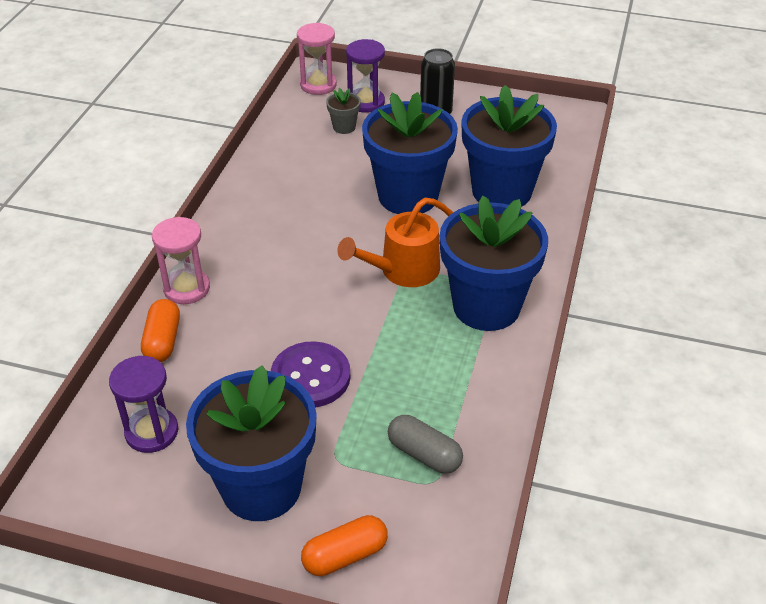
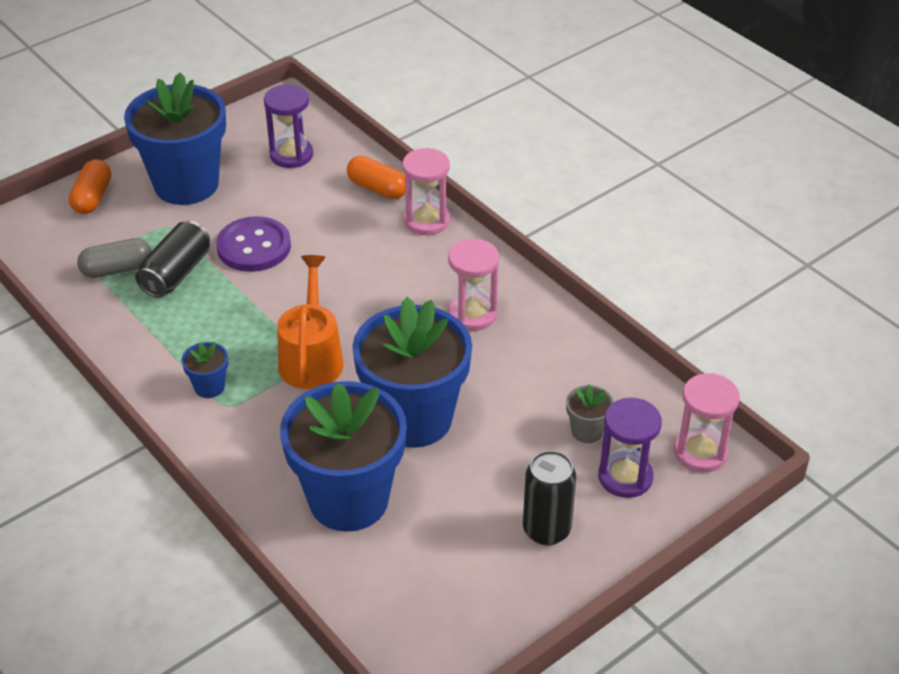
camera: 125 degrees right, 0 degrees up
(280, 215) = (472, 314): none -> pink hourglass
(390, 407) = (176, 273): none -> black can
(486, 306) = (209, 387): blue flower pot -> blue flower pot, size x0.41

